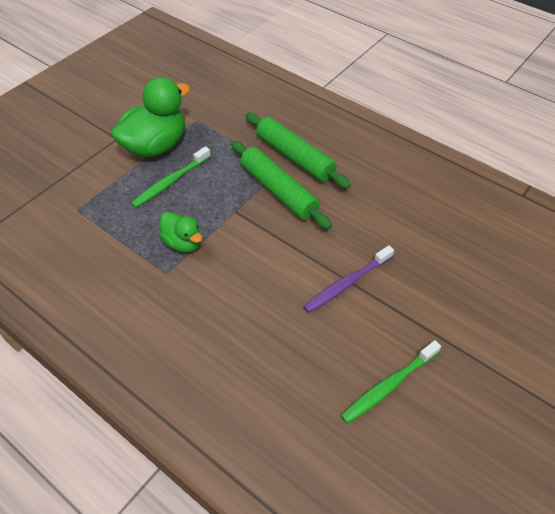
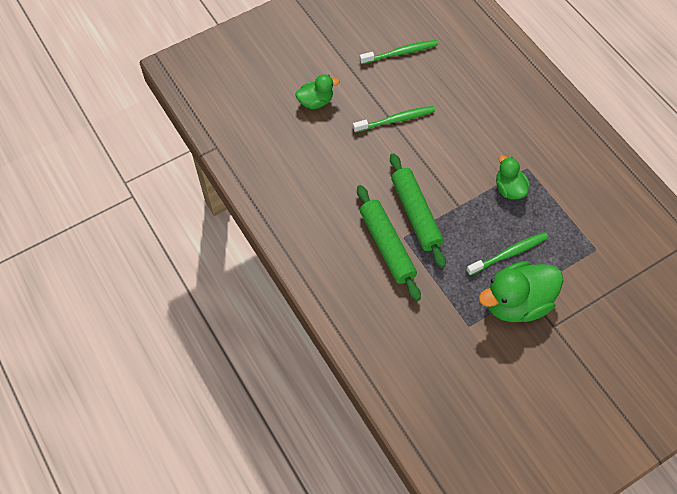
camera: 160 degrees left, 10 degrees up
(347, 283) = (395, 120): purple toothbrush -> green toothbrush
(455, 277) = (316, 102): none -> green duck

